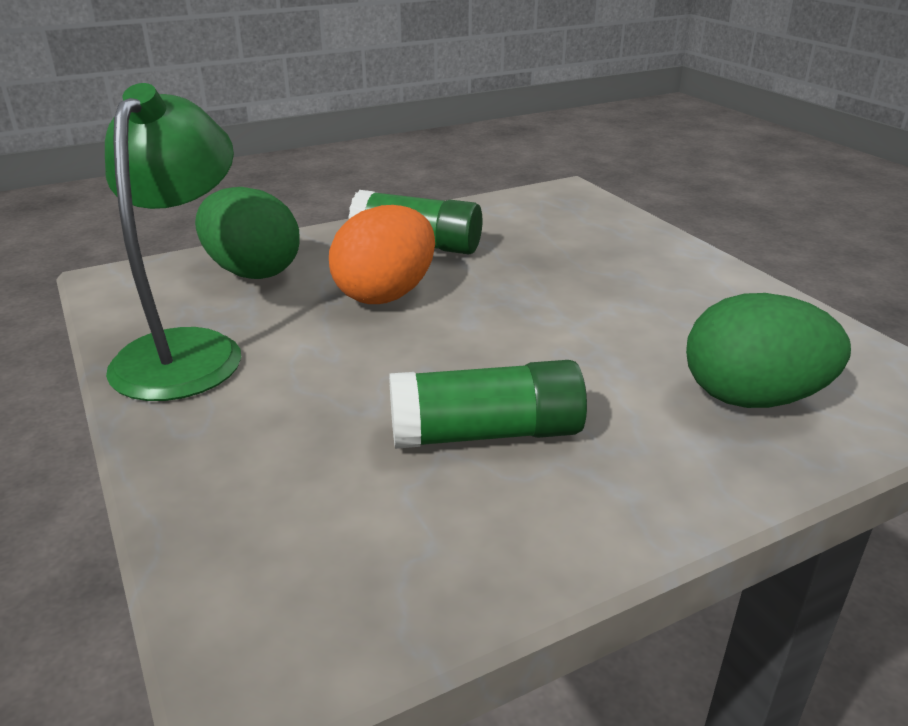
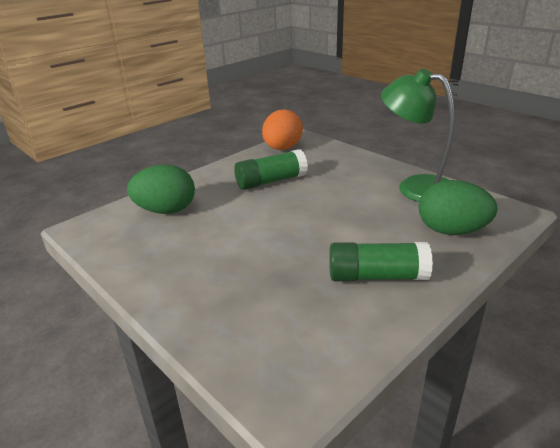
camera: 165 degrees right, 0 degrees up
(187, 350) = (415, 187): green lamp -> green lamp turned 135 degrees clockwise
(386, 294) = (359, 230): orange egg -> orange egg (282, 148)

